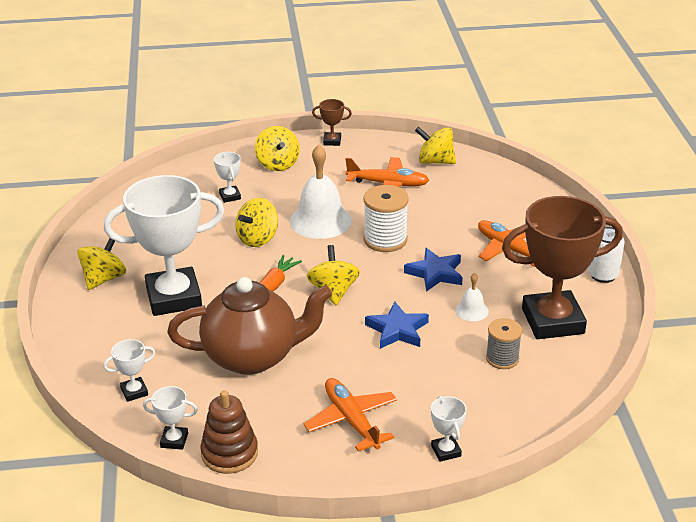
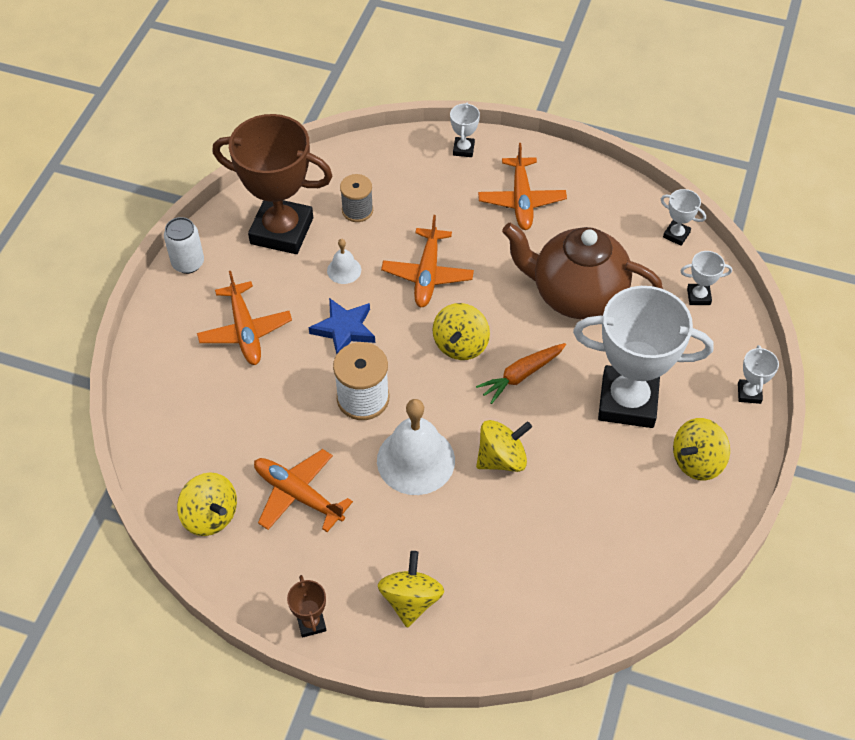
camera: 155 degrees left, 20 degrees up
(229, 453) = (634, 207): brown stacking toy -> none
(230, 196) = (502, 554): white trophy -> white trophy (749, 393)
(332, 141) = (311, 623): brown trophy -> brown trophy turned 45 degrees clockwise
(397, 330) = (427, 274): blue star -> orange plane

